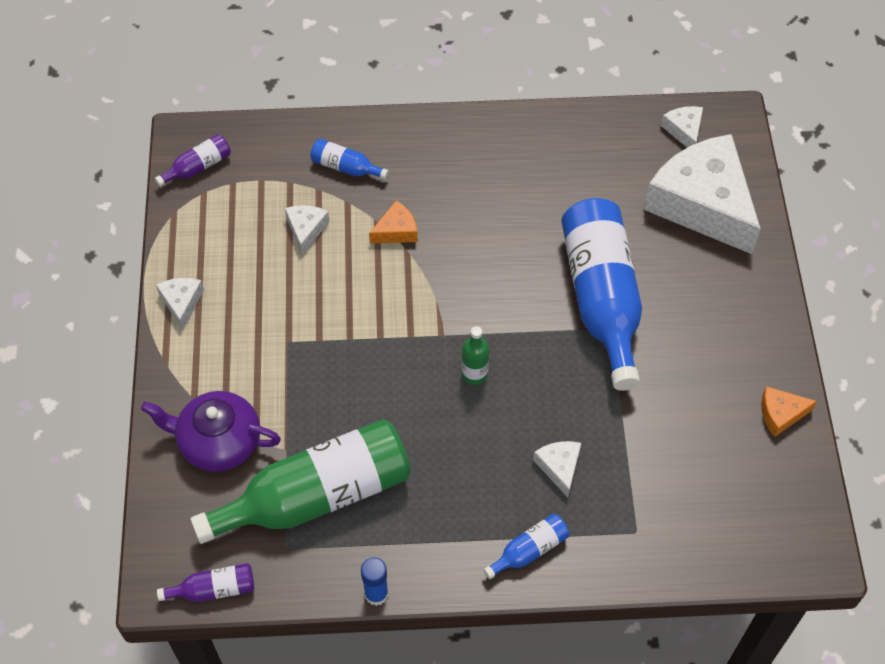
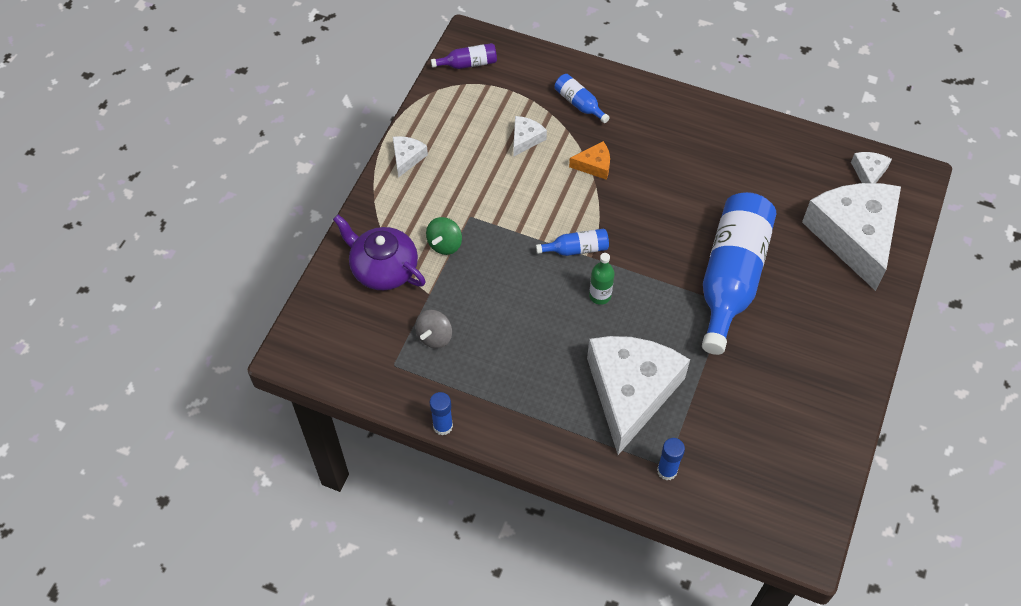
camera: 25 degrees right, 0 degrees up
(214, 589) = (327, 372): purple bottle -> none
(275, 385) = (445, 244): none -> green spinning top
(316, 496) = (435, 336): green bottle -> grey spinning top
(529, 550) = (575, 444): blue bottle -> blue bottle (576, 249)
(559, 467) = (630, 392): white cheese -> white cheese, size x2.45
(639, 537) = (667, 471): none -> blue glue stick
(780, 414) = (834, 425): orange cheese -> none

